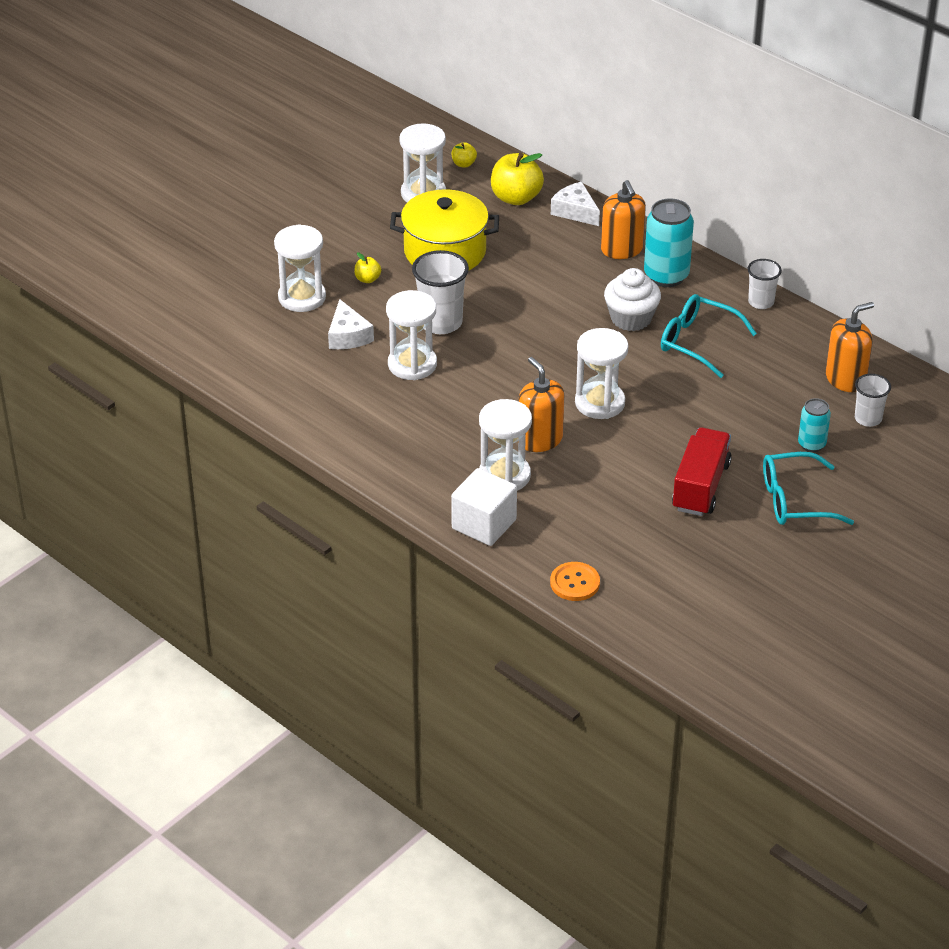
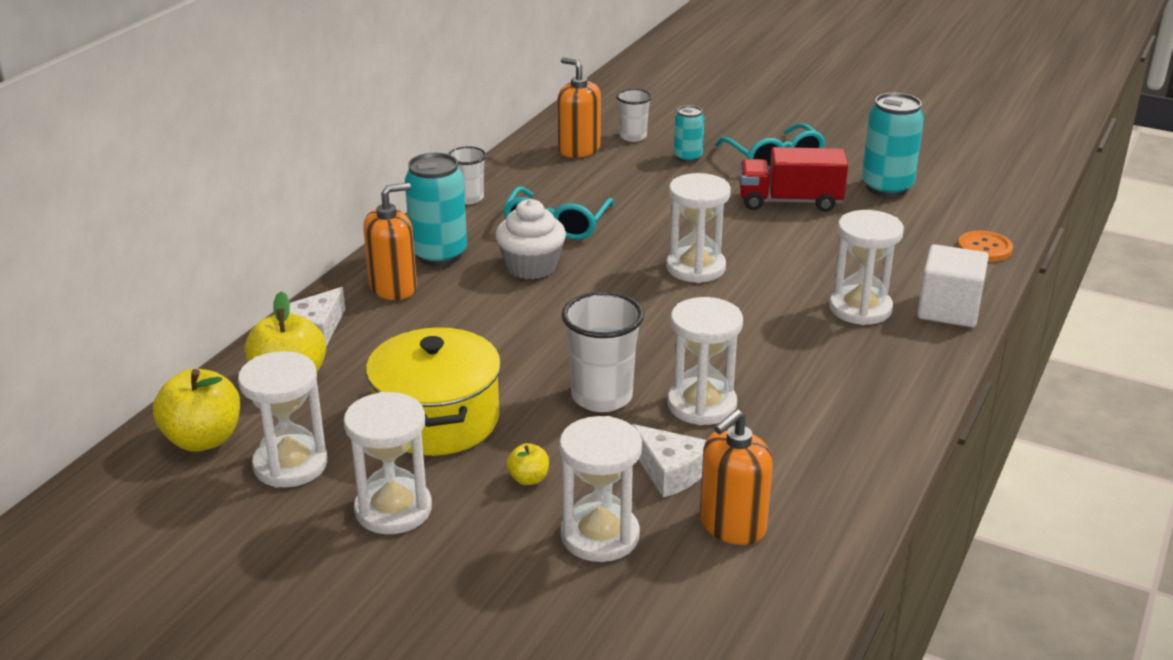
camera: 105 degrees left, 10 degrees down
(348, 336) = (670, 471): white cheese -> white cheese turned 75 degrees clockwise
(363, 227) = (393, 510): none -> white hourglass
(464, 164) = (203, 439): yellow apple -> yellow apple, size x2.04
(540, 440) = (783, 295): orange soap dispenser -> orange soap dispenser (732, 525)
(712, 559) = (887, 187): none -> turquoise can

